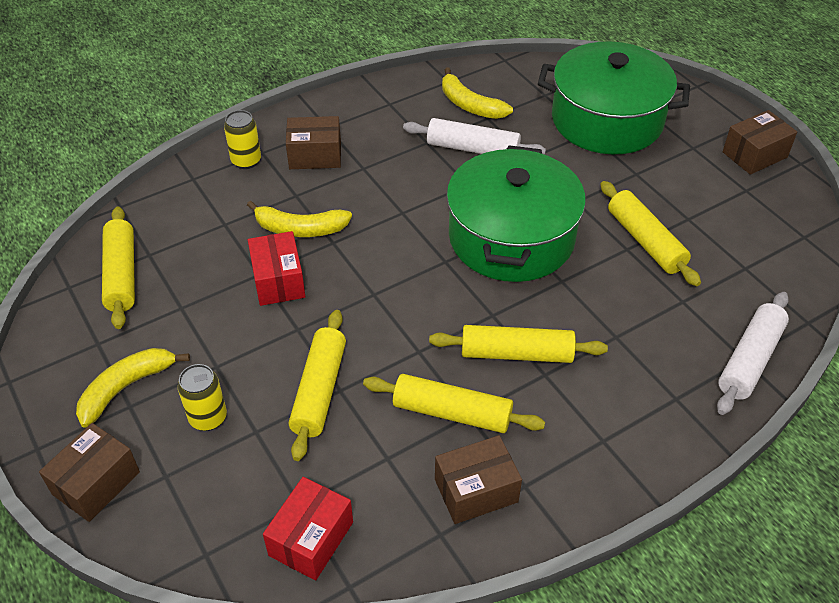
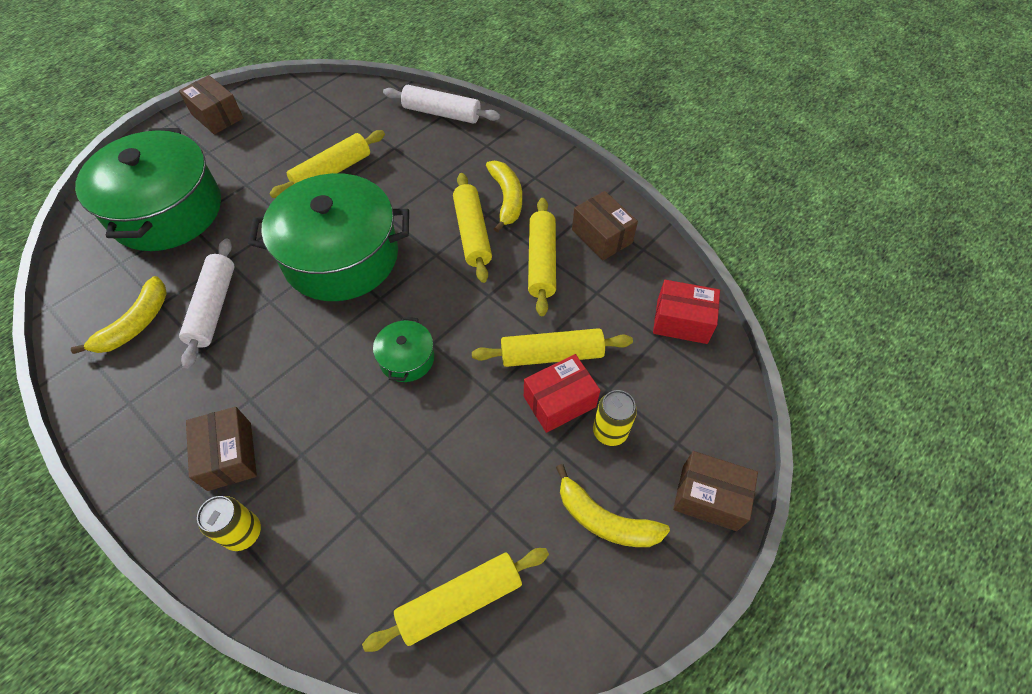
camera: 105 degrees left, 10 degrees up
(278, 281) = (433, 429): red box -> red box (559, 401)
(300, 229) = (355, 433): yellow banana -> yellow banana (506, 199)
(363, 272) = (407, 358): none -> green pot

